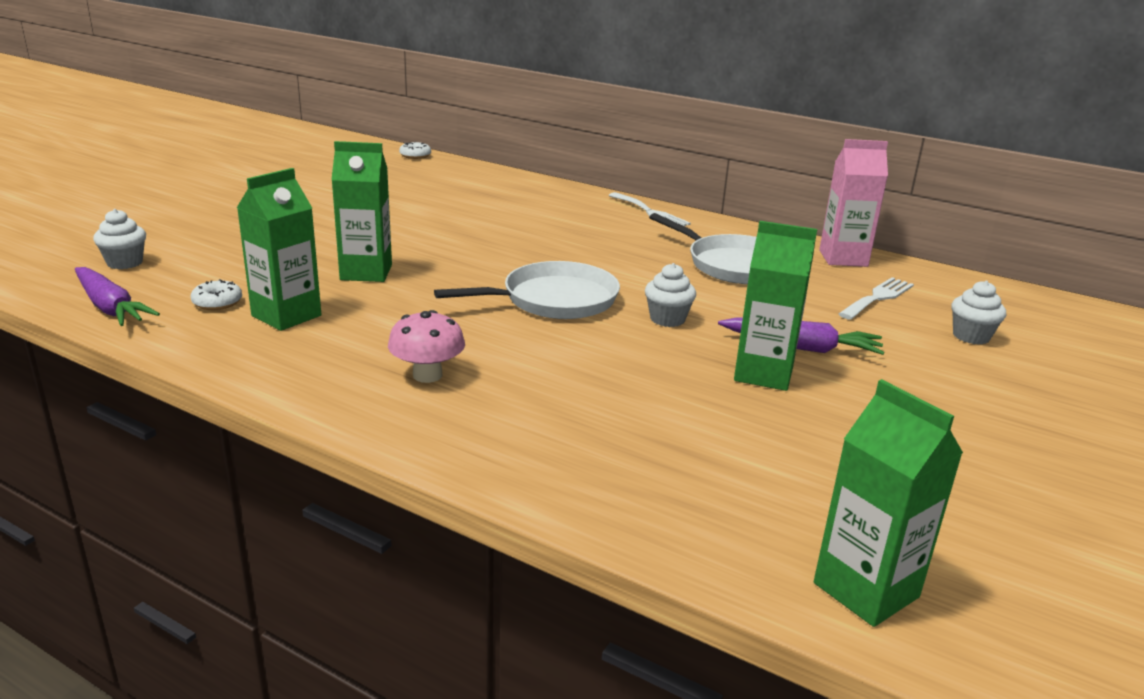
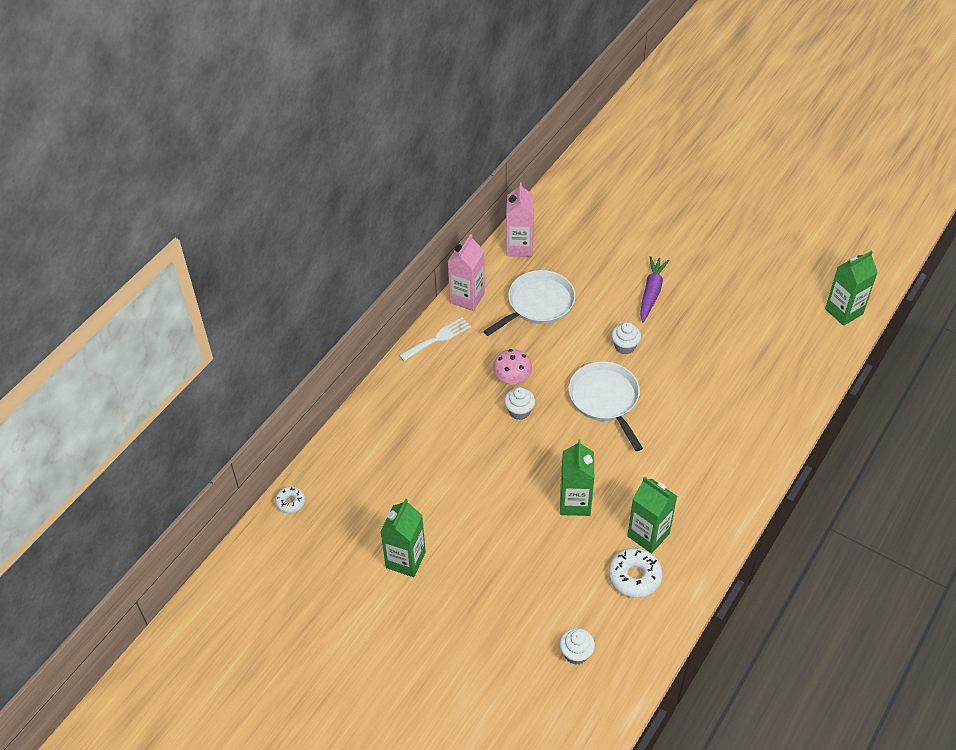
camera: 85 degrees left, 25 degrees up
(110, 307) = (650, 635): purple carrot -> none
(217, 302) = (634, 577): white donut -> white donut, size x1.71
(427, 375) = (710, 456): pink mushroom -> pink mushroom (512, 378)
(727, 227) = (467, 298): none -> pink carton
(763, 374) = (684, 313): green carton -> green carton (405, 560)
(878, 297) = (580, 245): white fork -> none
(971, 336) = (626, 219): white cupcake -> white cupcake (519, 411)

